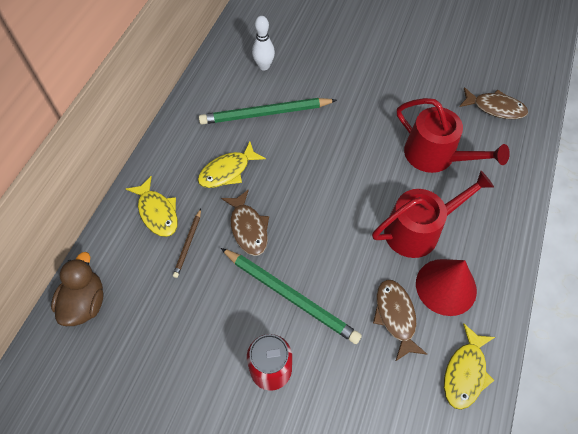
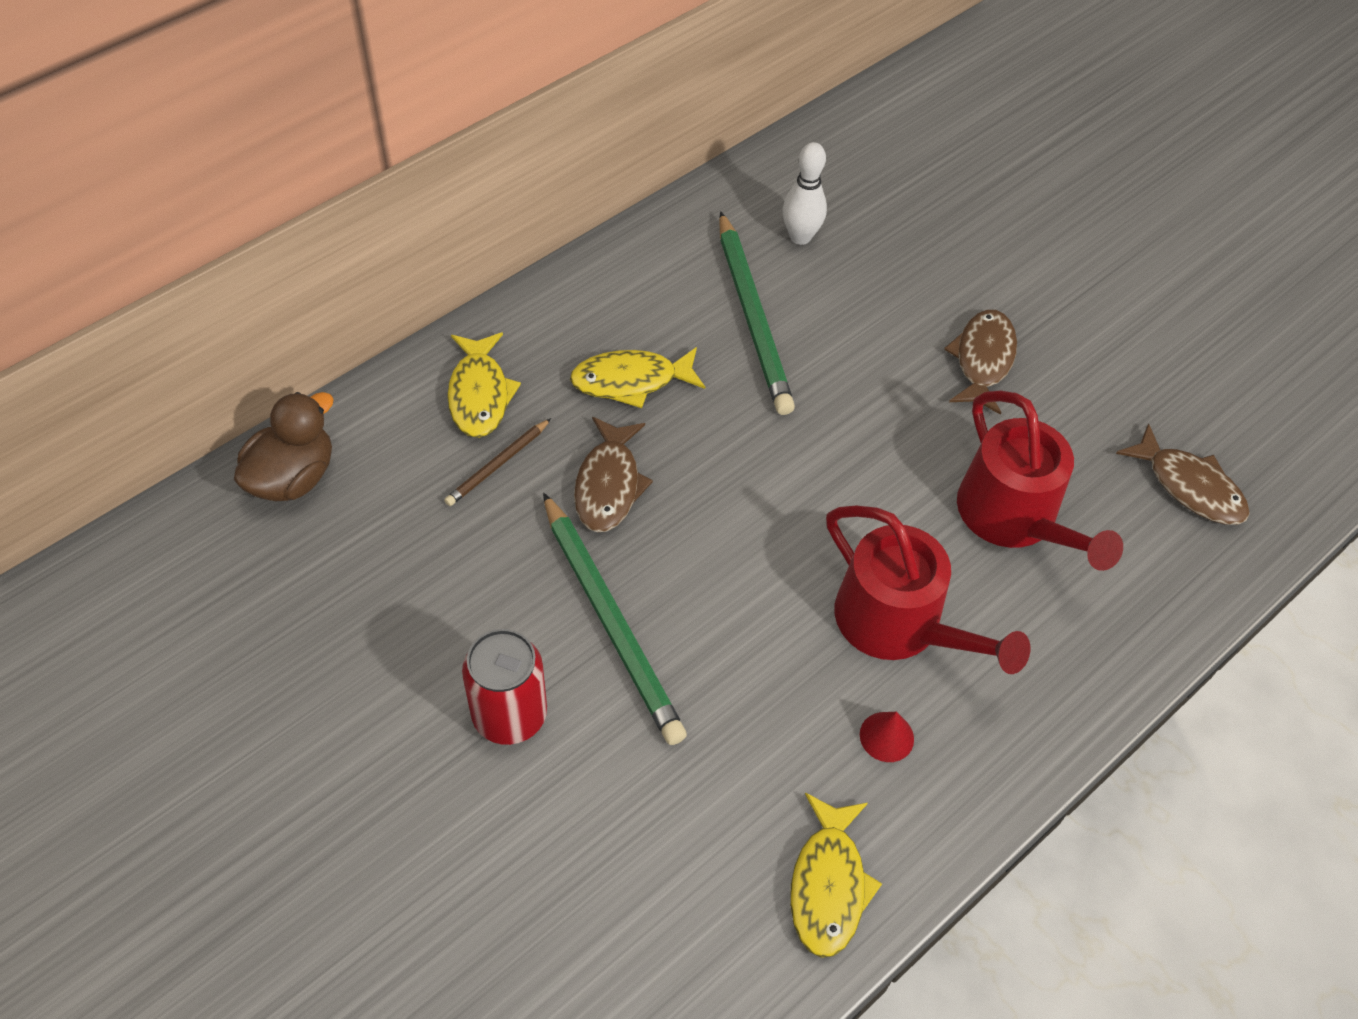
camera: 25 degrees right, 5 degrees down
(265, 114) = (753, 317): green pencil -> green pencil turned 120 degrees counterclockwise
(395, 316) = (766, 739): brown fish -> brown fish (982, 360)
(418, 230) = (898, 624): red watering can -> red watering can turned 45 degrees clockwise
(446, 286) = (886, 736): red cone -> red cone, size x0.46
(465, 372) = (828, 885): yellow fish -> yellow fish turned 45 degrees counterclockwise

